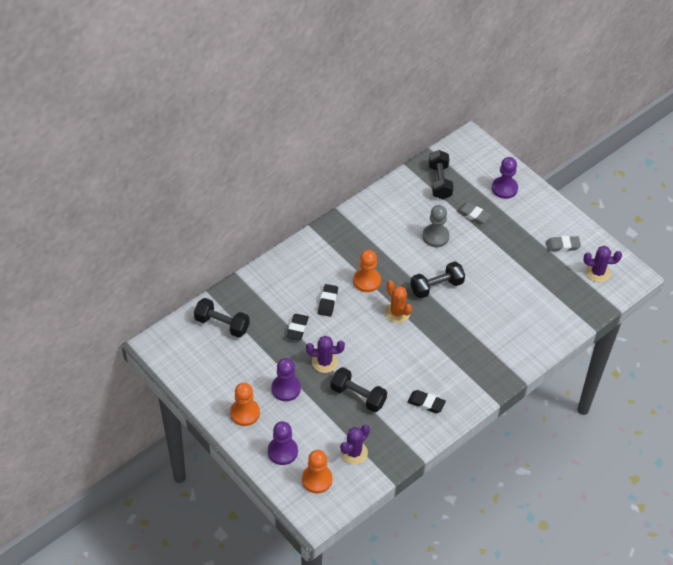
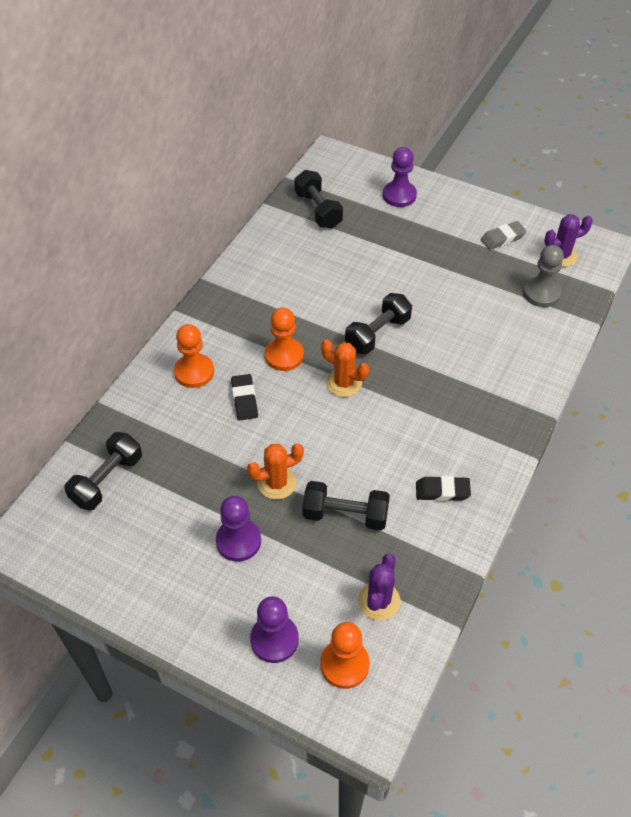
camera: 20 degrees left, 0 degrees up
(222, 324) = (107, 480): black dumbbell -> black dumbbell turned 60 degrees counterclockwise
(245, 413) = (193, 600): orange pawn -> orange pawn (194, 372)
(297, 329) = (218, 450): black eraser -> none
(324, 362) = (277, 483): purple cactus -> orange cactus
(435, 236) = (345, 274): grey pawn -> grey pawn (541, 293)
(473, 215) = (378, 235): grey eraser -> none

